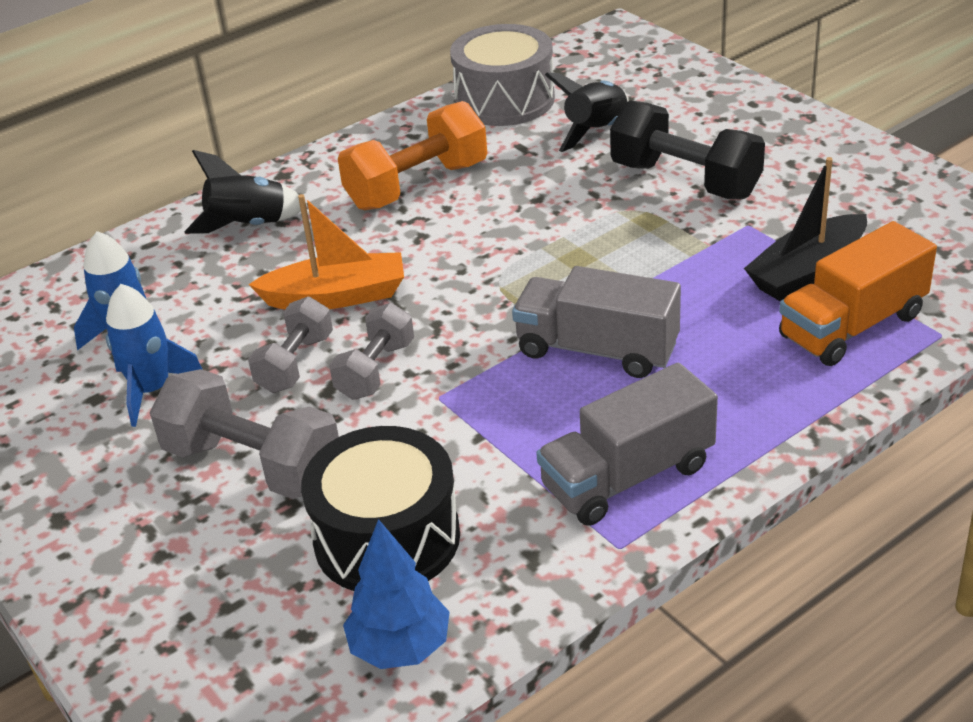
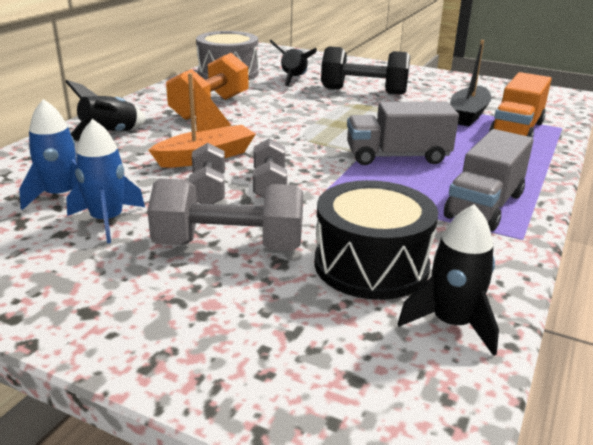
camera: 30 degrees left, 10 degrees down
(400, 647) = (451, 323): blue tree -> black rocket

